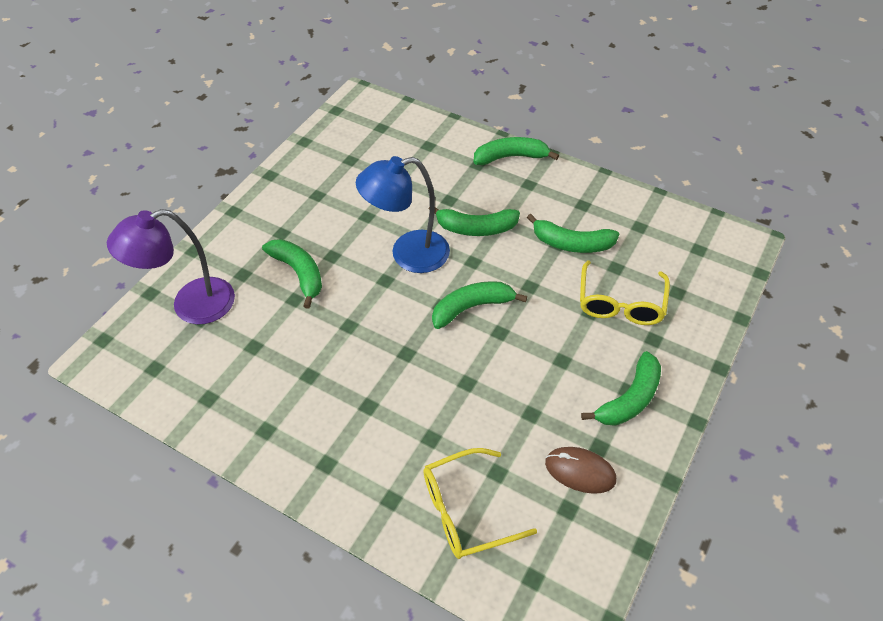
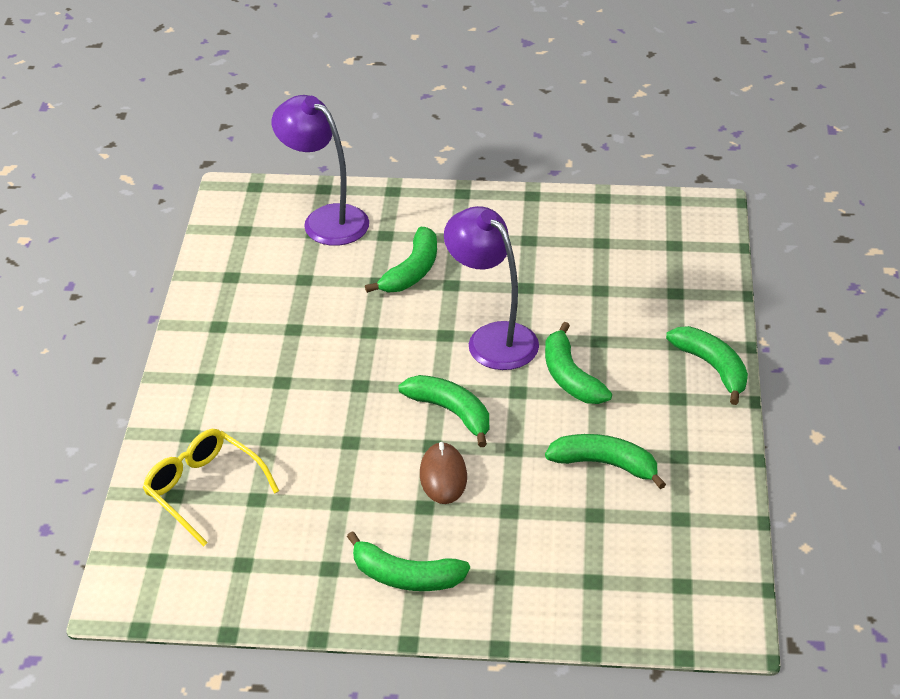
camera: 65 degrees right, 10 degrees down
(408, 254) = (492, 338): blue lamp -> purple lamp
(571, 243) = (605, 464): green banana -> green banana turned 120 degrees clockwise
(580, 471) = (291, 561): brown mouse -> brown mouse (443, 476)
(620, 303) = (540, 533): yellow glasses -> none

